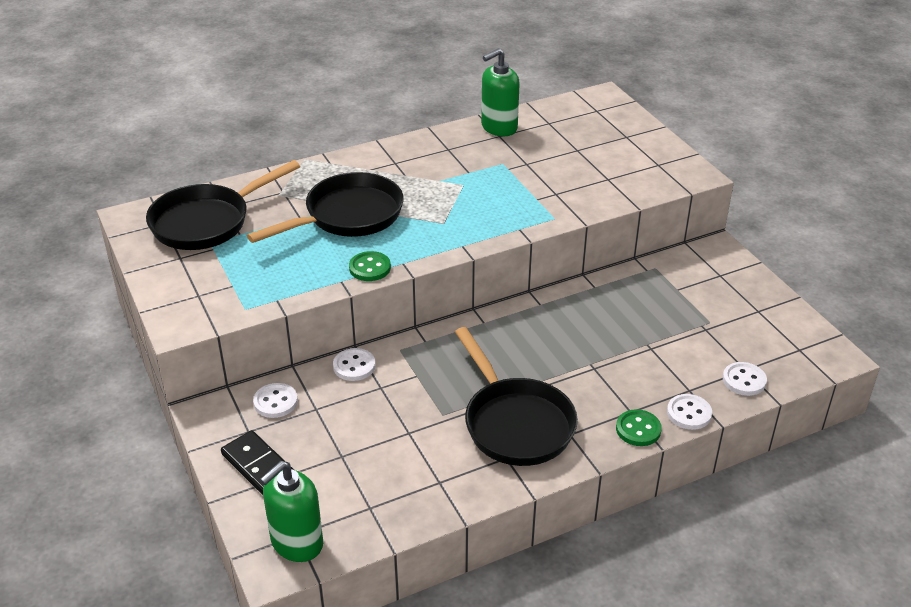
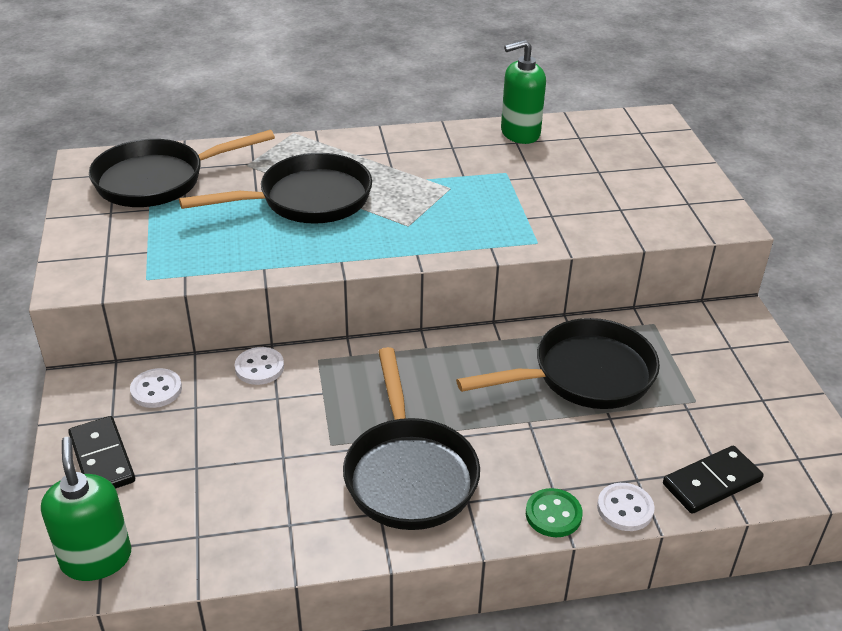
camera: 15 degrees right, 0 degrees up
(296, 543) = (96, 558): green soap dispenser -> green soap dispenser turned 105 degrees clockwise
(370, 268) = (302, 260): green button -> none
(618, 319) = (584, 375): none -> black pan
(744, 380) = (711, 482): white button -> black domino

